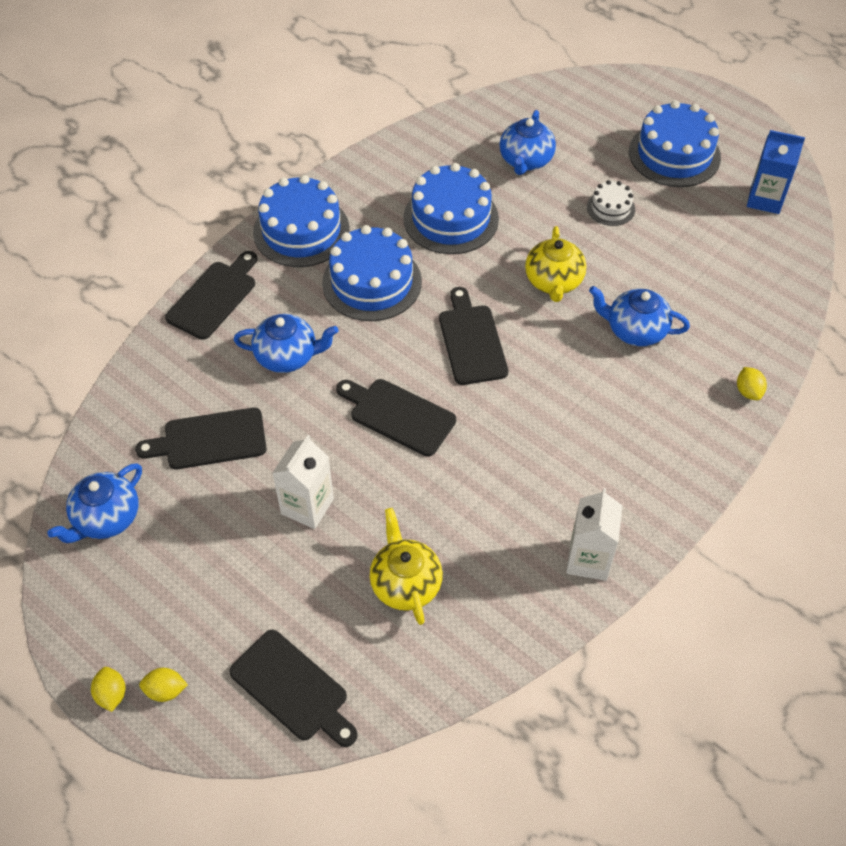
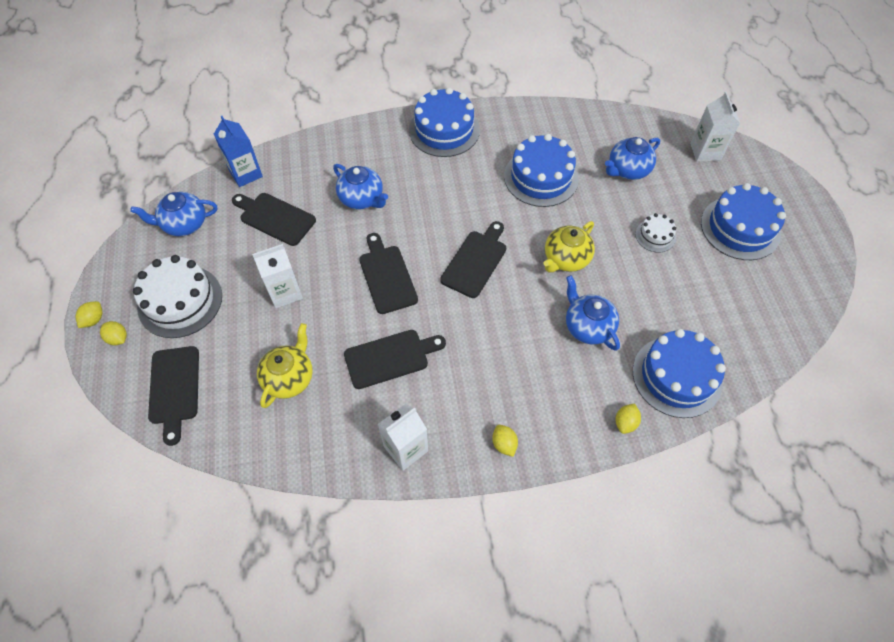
camera: 40 degrees right, 5 degrees up
(196, 600) = (180, 301): none -> white cake
(214, 297) = (358, 139): black cutting board -> black cutting board (390, 358)
(372, 282) = (453, 186): blue cake -> blue cake (677, 376)
(577, 101) = (705, 151): none -> white carton
(669, 487) = (504, 444): none -> yellow lemon
(765, 199) = (778, 301): blue carton -> blue carton (246, 174)

